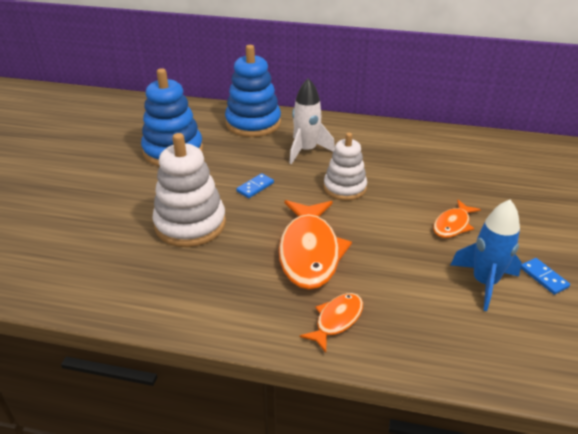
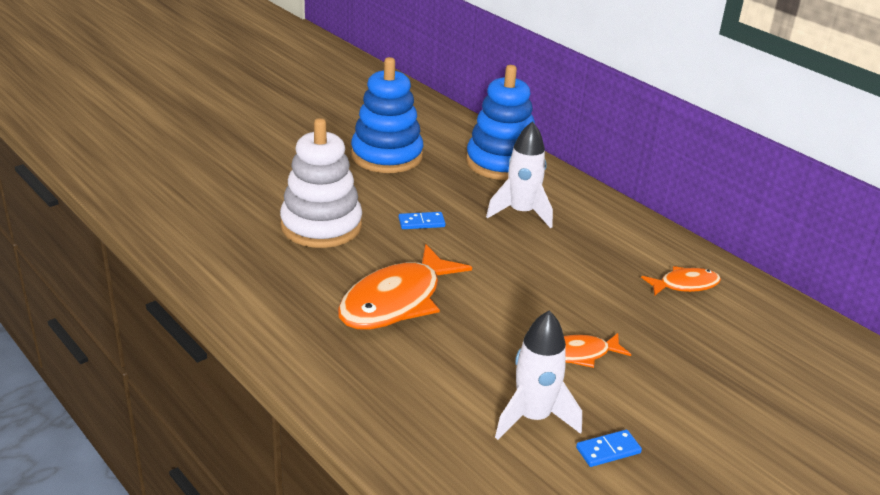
camera: 35 degrees right, 5 degrees down
(336, 320) = (344, 365): orange fish -> orange fish (685, 285)
(344, 188) = (512, 265): white stacking toy -> none
(484, 282) = (533, 417): blue rocket -> white rocket
(543, 277) = (608, 450): blue domino -> blue domino turned 60 degrees clockwise

